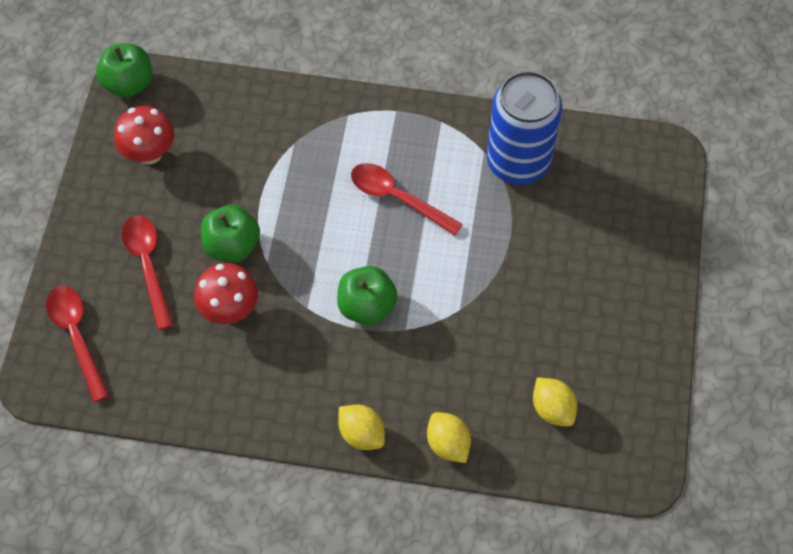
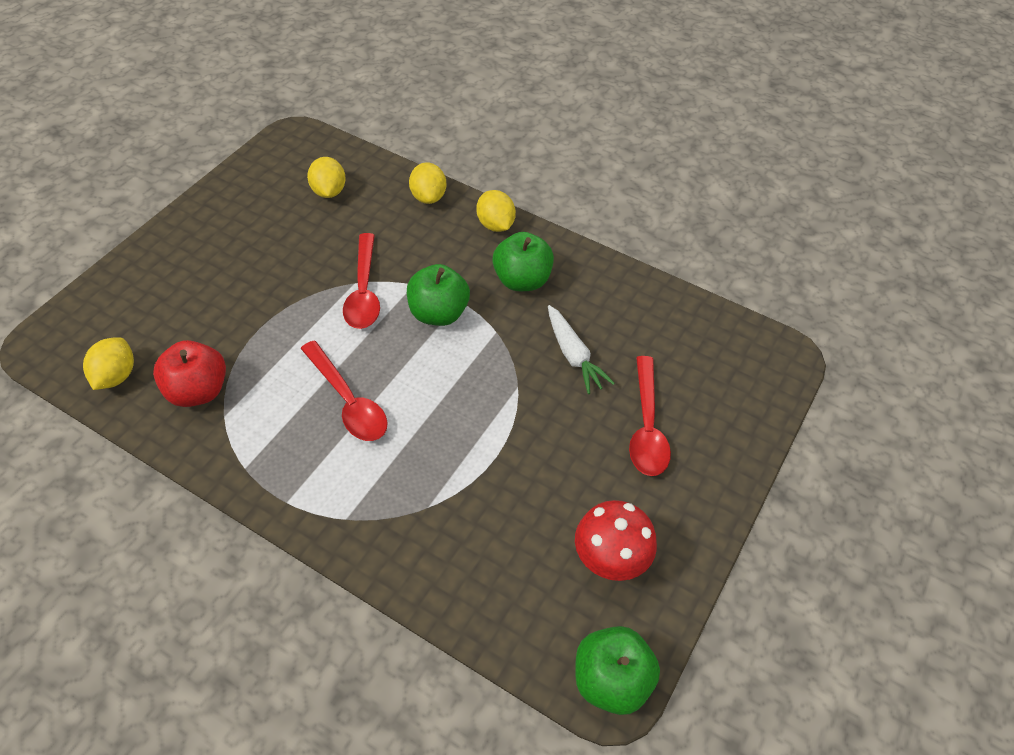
camera: 160 degrees left, 10 degrees down
(76, 336) = (738, 384): red spoon -> red spoon (363, 291)
(230, 309) = (573, 355): red mushroom -> white carrot
(232, 245) = (548, 415): green apple -> green apple (522, 280)
(518, 162) = (198, 391): blue can -> red apple
(589, 150) = (116, 376): none -> yellow lemon

